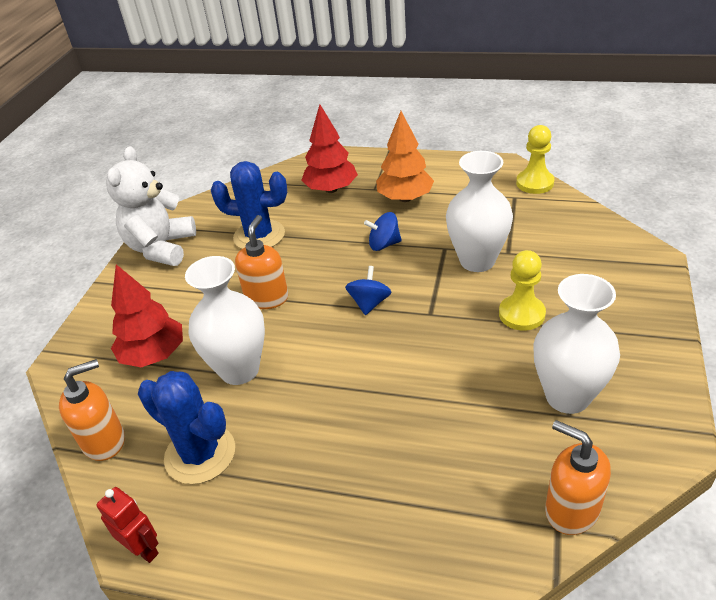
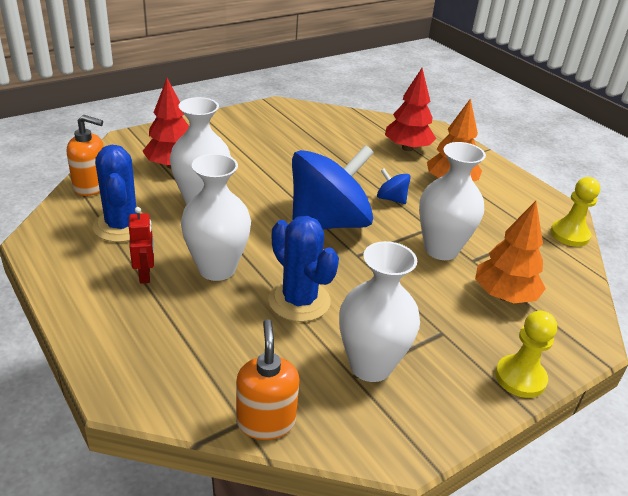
camera: 35 degrees right, 5 degrees down
(143, 549) = (35, 245): red robot -> red robot (145, 275)
(161, 248) = (257, 117): white teddy bear -> none
(259, 236) = (321, 145): blue cactus -> blue cactus (299, 301)
(267, 298) = (273, 179): orange soap dispenser -> none
(346, 419) = (217, 269): none -> white vase
(369, 303) = (328, 223): blue spinning top -> blue spinning top, size x2.46
(521, 314) = (419, 300): yellow pawn -> yellow pawn (520, 378)
(564, 264) = (504, 296): none -> orange tree

